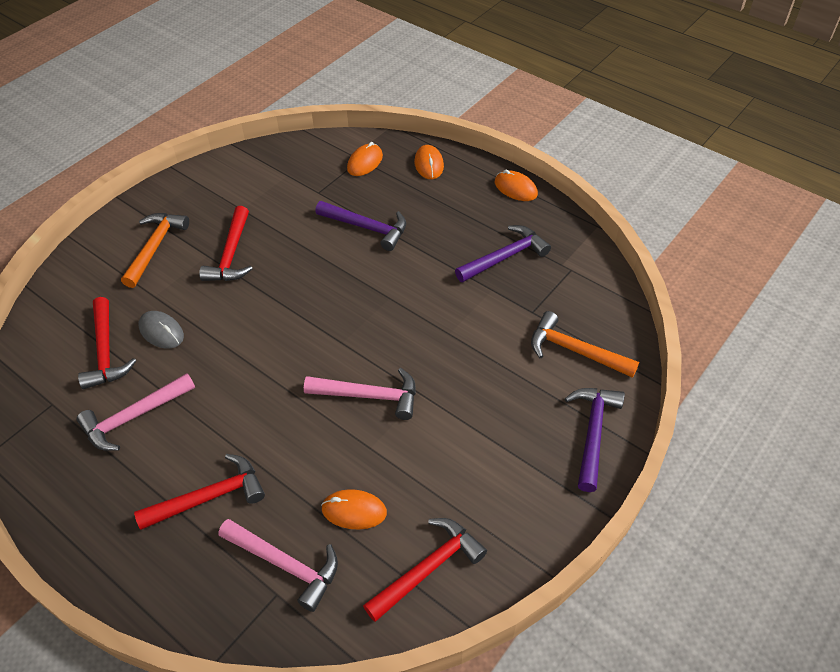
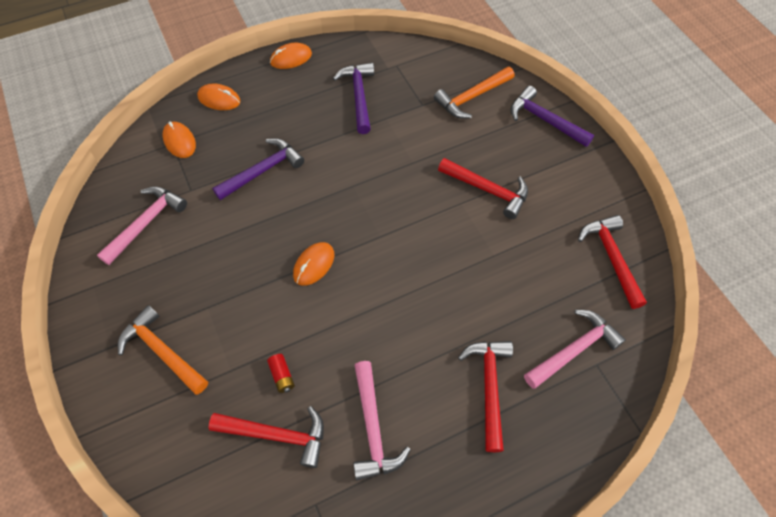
camera: 65 degrees left, 10 degrees up
(161, 331) = (282, 376): grey mouse -> red battery
(231, 255) = (221, 286): red hammer -> red hammer (488, 190)
(354, 511) = (546, 286): orange mouse -> orange mouse (314, 265)
(370, 396) = (445, 237): pink hammer -> pink hammer (146, 223)

